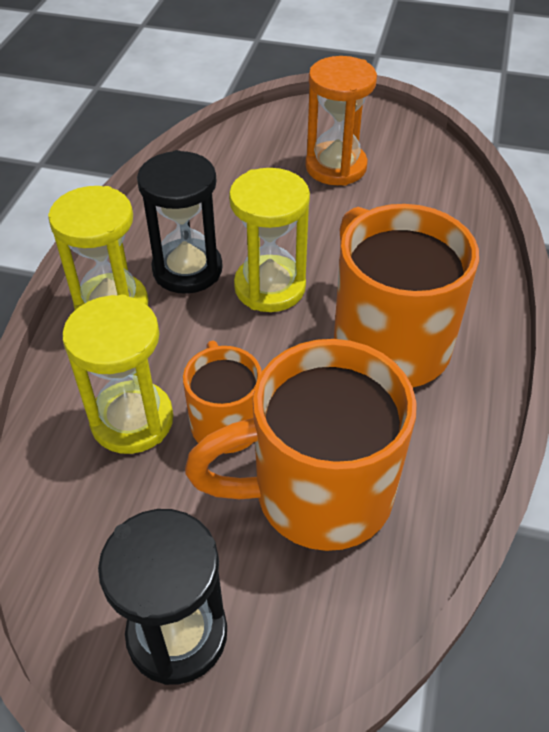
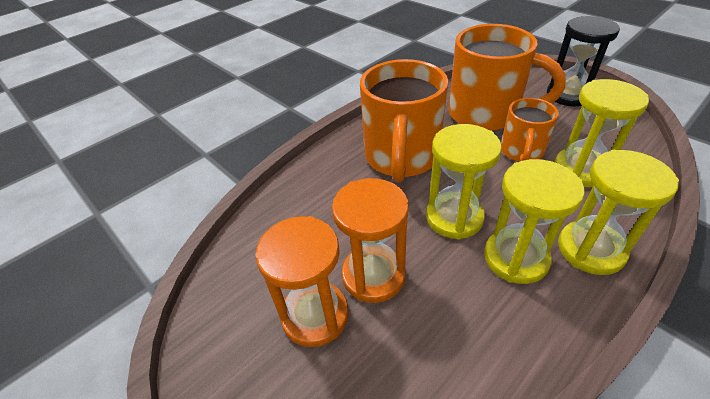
camera: 145 degrees left, 5 degrees down
(187, 269) = (515, 258): black hourglass -> yellow hourglass
(312, 207) = (373, 275): none -> orange hourglass

